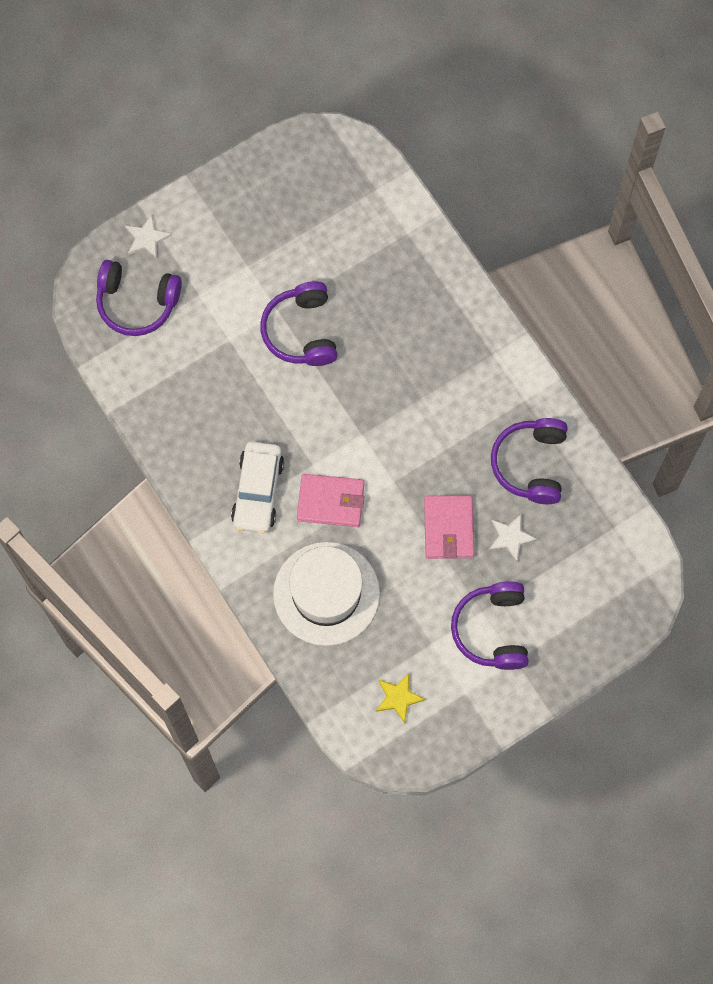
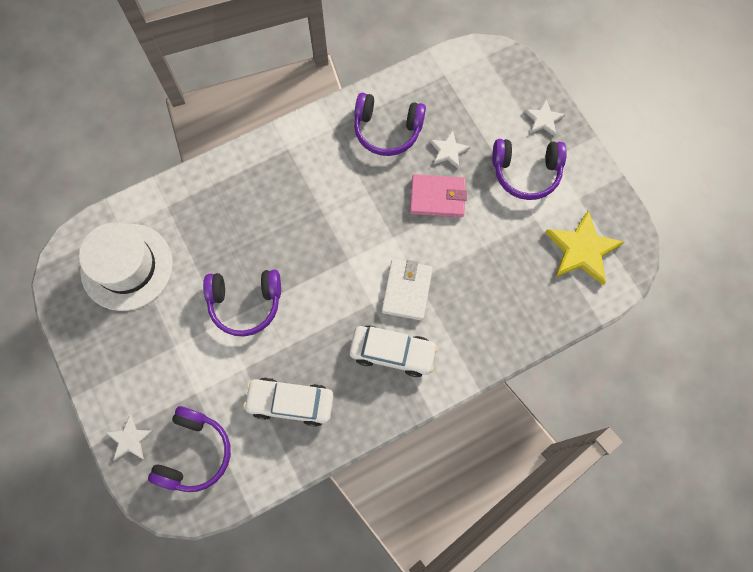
camera: 85 degrees left, 0 degrees up
(195, 391) = (290, 403): none -> white car
(326, 593) = (489, 301): white hat -> white hat (127, 267)
(330, 502) = (407, 290): pink wallet -> white wallet
(398, 697) = (582, 250): yellow star -> yellow star, size x1.80
(566, 649) = (543, 119): none -> white star

